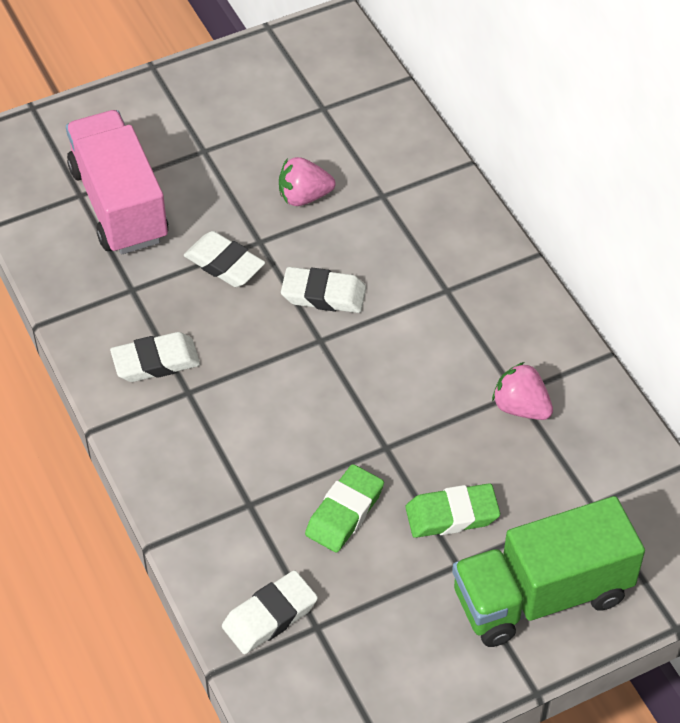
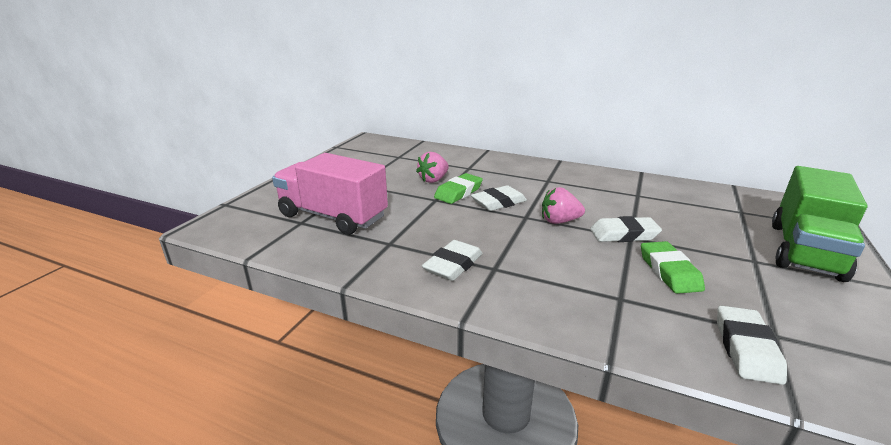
camera: 40 degrees left, 25 degrees down
(224, 264) = (430, 213): white eraser -> white eraser (623, 234)
(452, 515) = (709, 244): green eraser -> green eraser (458, 192)
(521, 407) = (649, 198): pink strawberry -> pink strawberry (559, 221)

